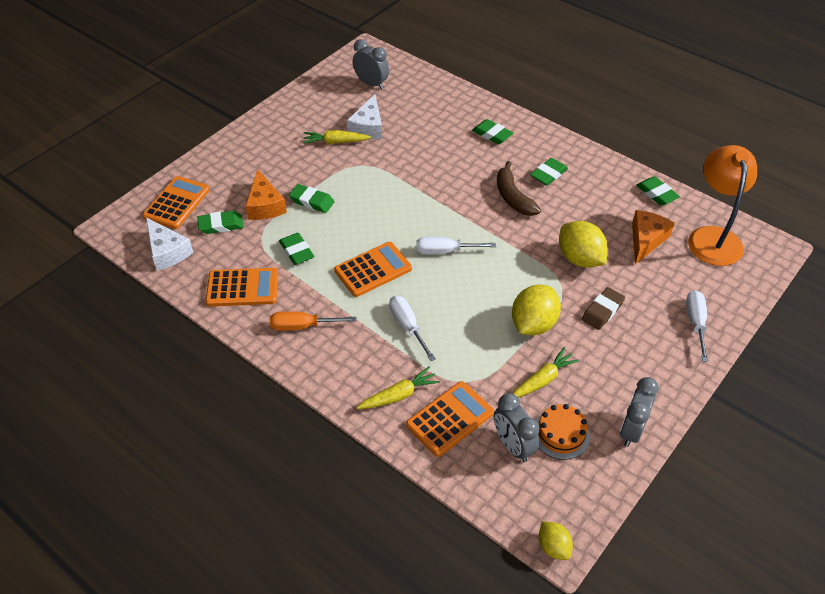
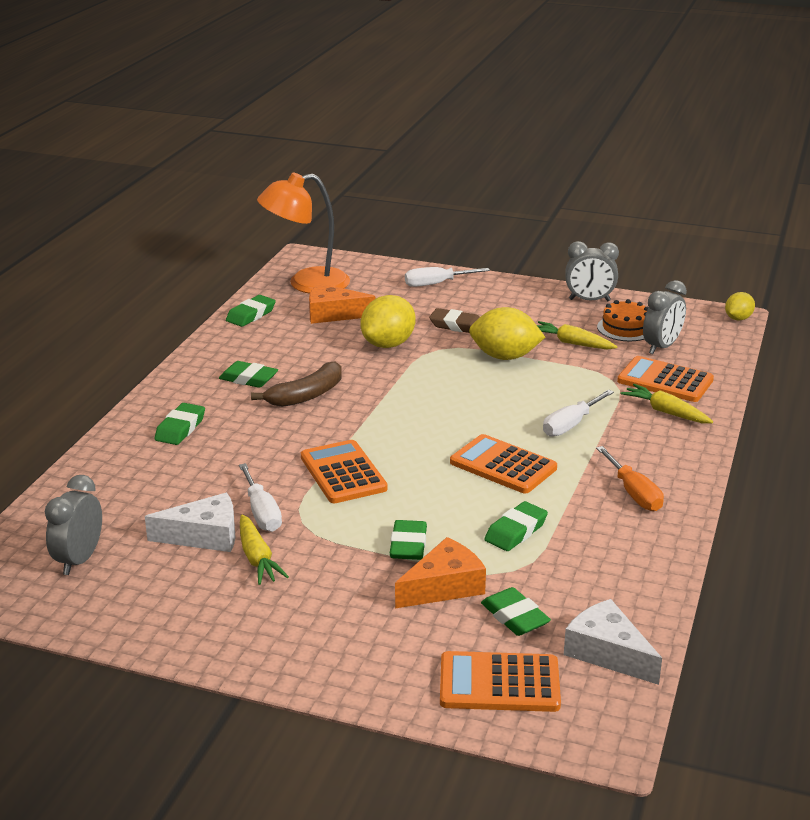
camera: 110 degrees left, 20 degrees down
(167, 251) = (607, 653): white cheese -> white cheese turned 75 degrees counterclockwise
(242, 288) = (615, 557): orange calculator -> orange calculator (343, 473)
(445, 251) = (434, 423): white screwdriver -> white screwdriver (261, 512)

